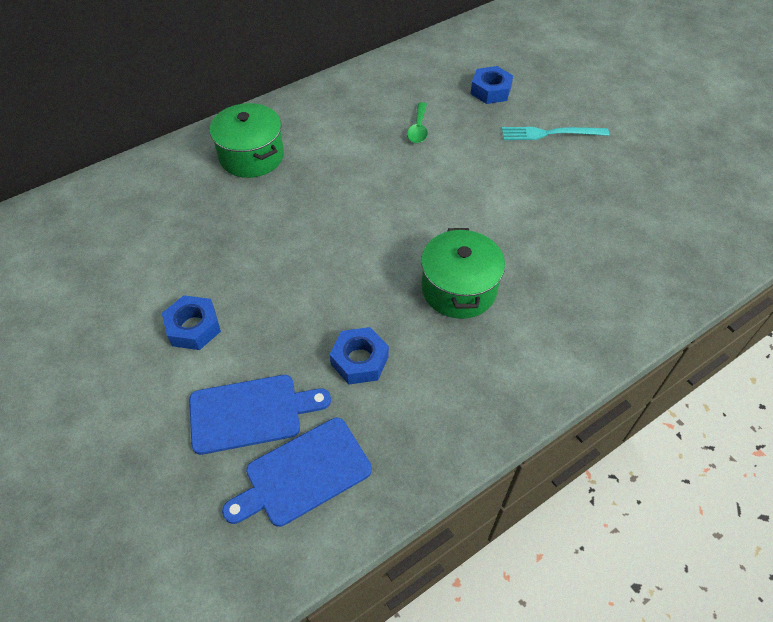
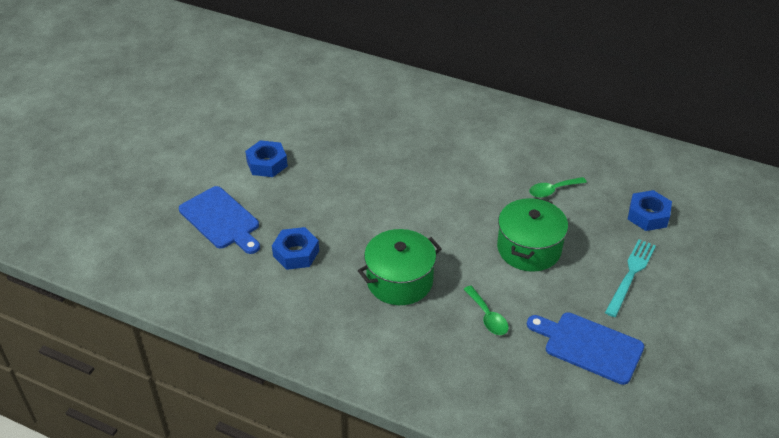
camera: 60 degrees right, 10 degrees down
(251, 156) = (437, 117): green pot -> green pot (529, 249)
(303, 474) = (193, 264): blue cutting board -> blue cutting board (589, 346)
(544, 245) = (487, 317): none -> green spoon
(550, 133) = (630, 275): turquoise fork -> turquoise fork turned 60 degrees clockwise

